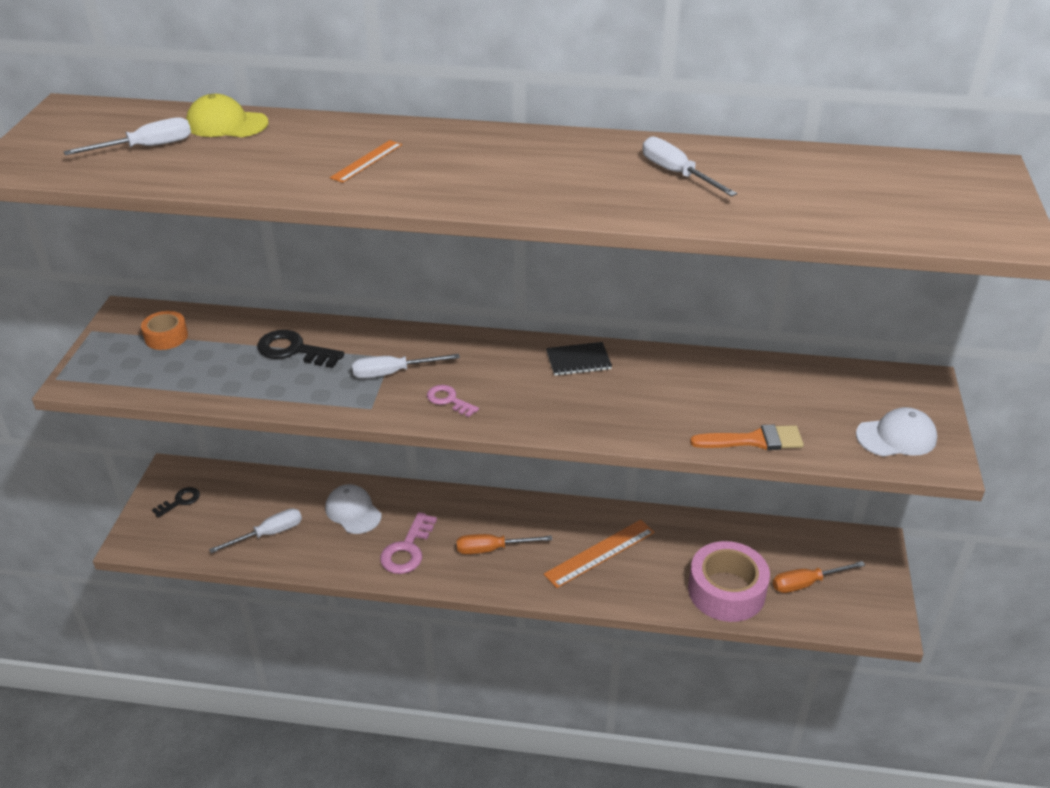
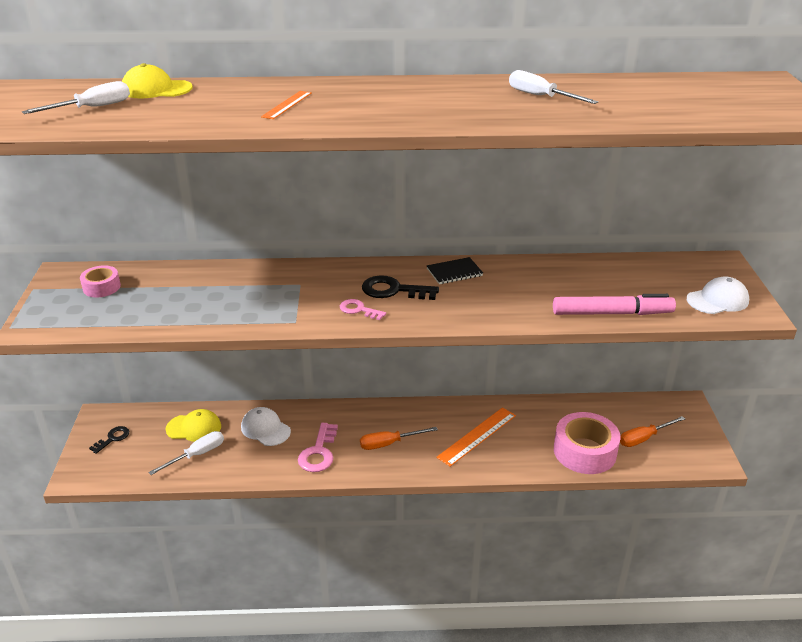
camera: 10 degrees left, 5 degrees down
(166, 337) = (101, 287): orange tape -> pink tape
(272, 499) = (194, 428): none -> yellow cap
(294, 350) = (216, 287): black key -> black key (394, 290)
(393, 373) = (306, 295): white screwdriver -> none
(754, 440) = (612, 313): orange brush -> pink marker

